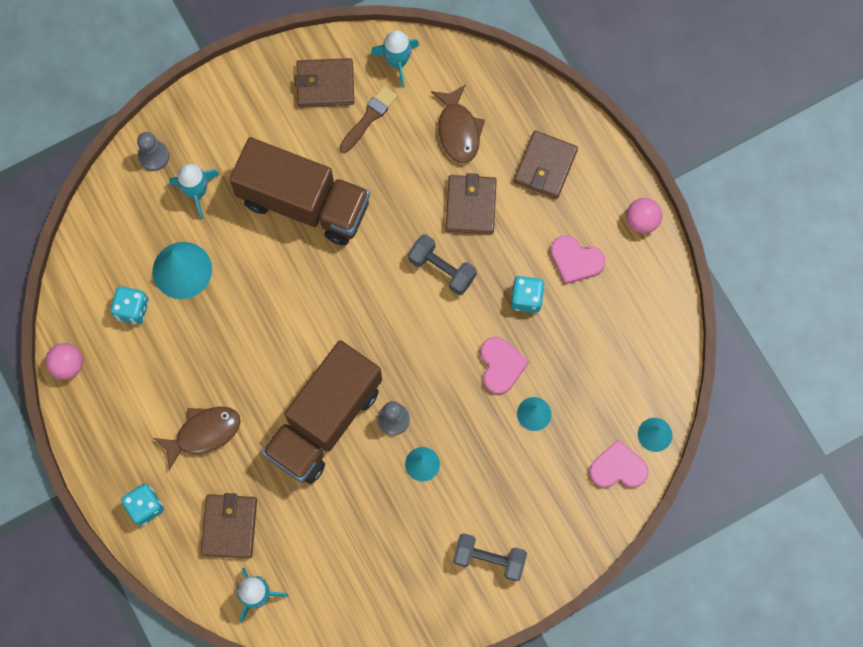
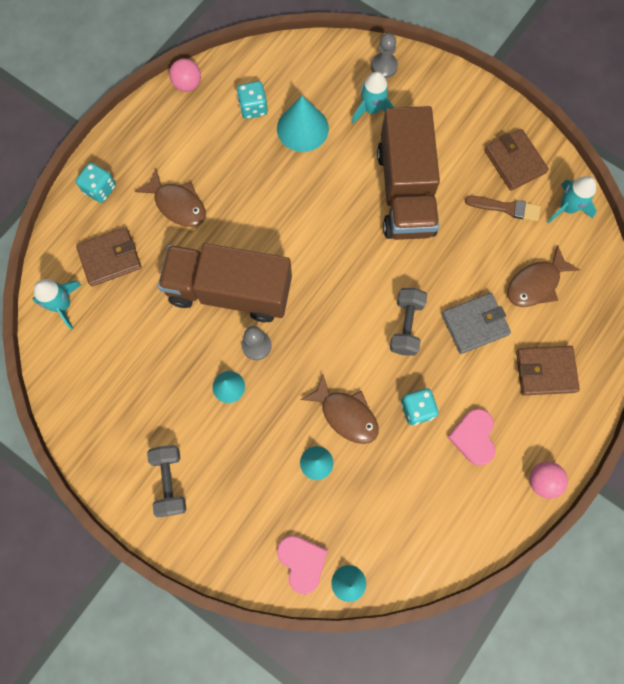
camera: 65 degrees right, 0 degrees up
(471, 206) = (475, 324): brown wallet -> grey wallet
(501, 365) = (346, 414): pink heart -> brown fish

